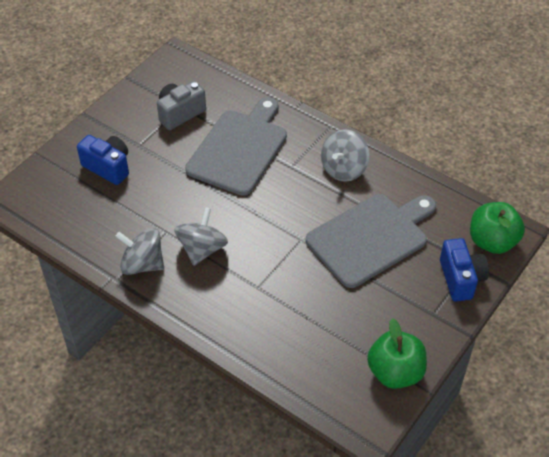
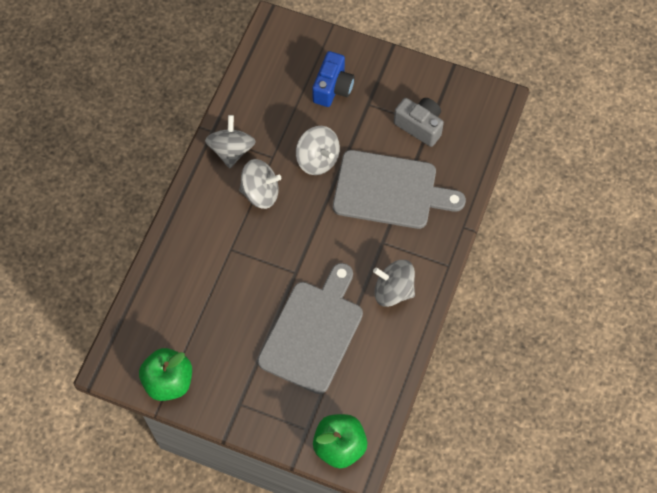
camera: 75 degrees right, 15 degrees up
(183, 195) = (317, 159): none -> grey spinning top
(370, 238) = (313, 332): grey cutting board -> grey cutting board turned 105 degrees counterclockwise
(461, 279) = (285, 422): blue camera -> none

